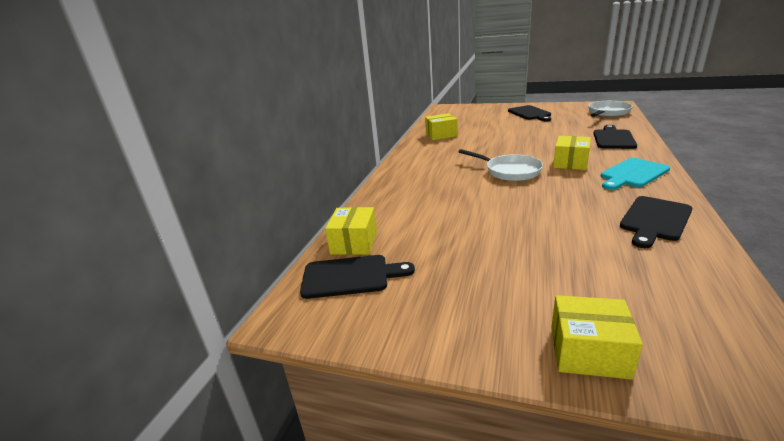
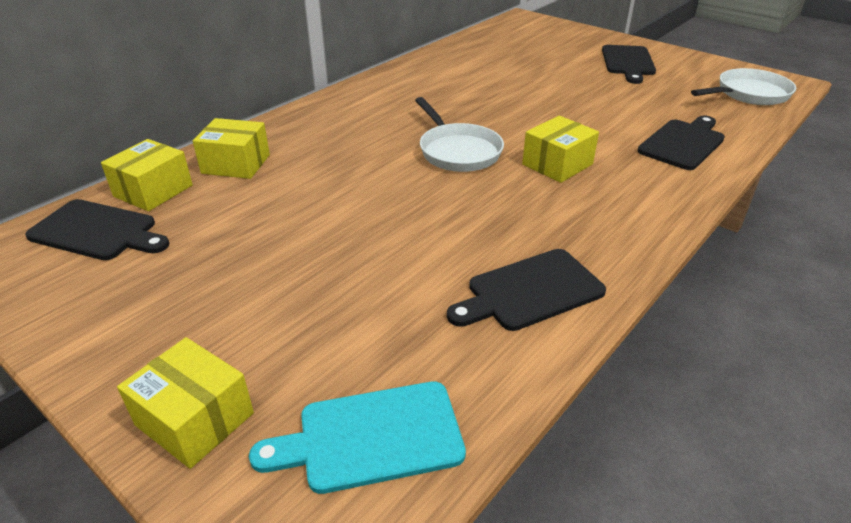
camera: 20 degrees right, 10 degrees up
(441, 135) = (454, 65): yellow box -> yellow box (236, 164)
(632, 174) = (615, 211): turquoise cutting board -> turquoise cutting board (371, 437)

